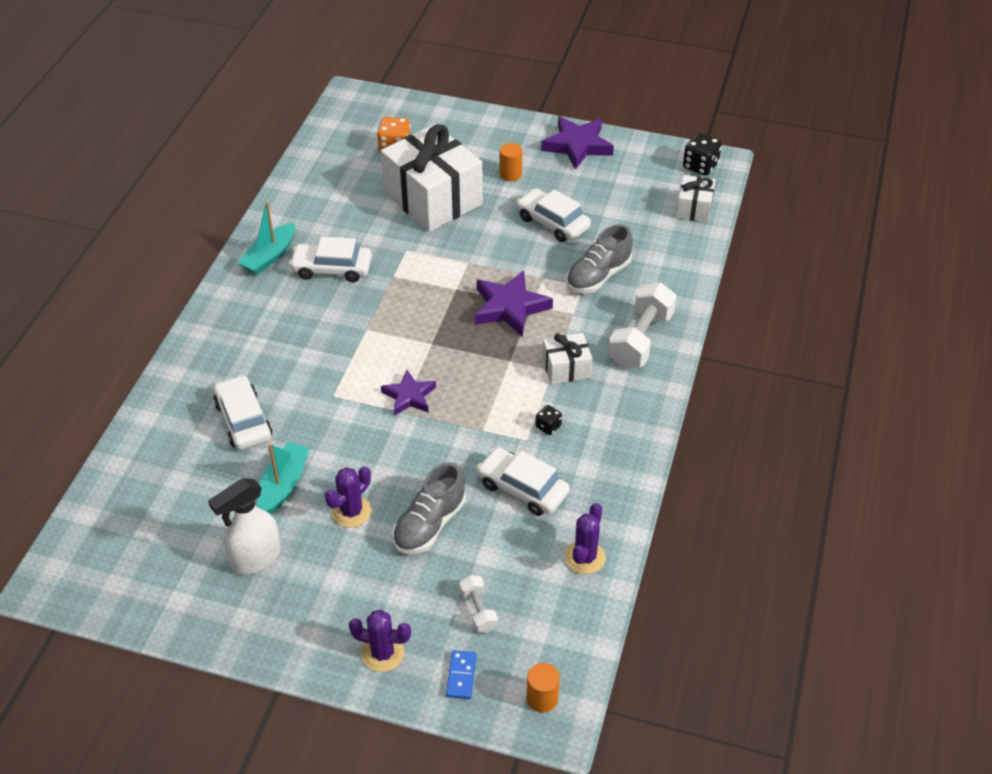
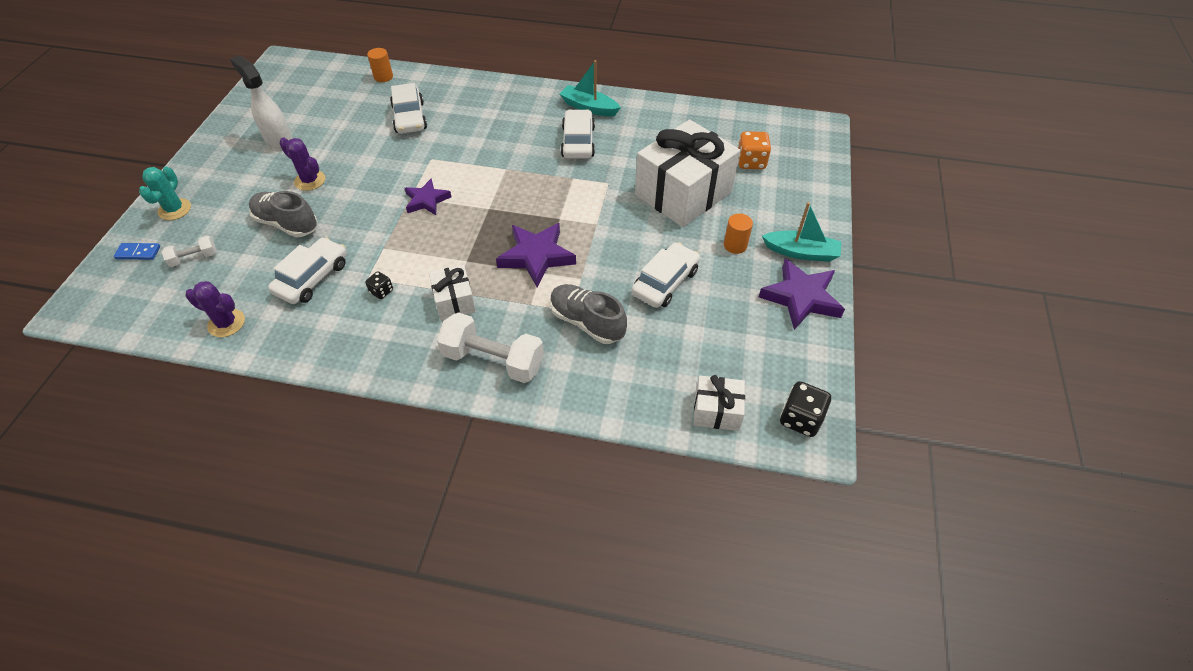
camera: 85 degrees right, 5 degrees up
(243, 420) = (409, 118): white car -> white car turned 105 degrees clockwise
(283, 485) = (343, 144): turquoise boat -> turquoise boat (801, 252)
(382, 653) = (175, 209): purple cactus -> turquoise cactus
(542, 698) = (98, 301): orange cylinder -> orange cylinder (383, 77)

